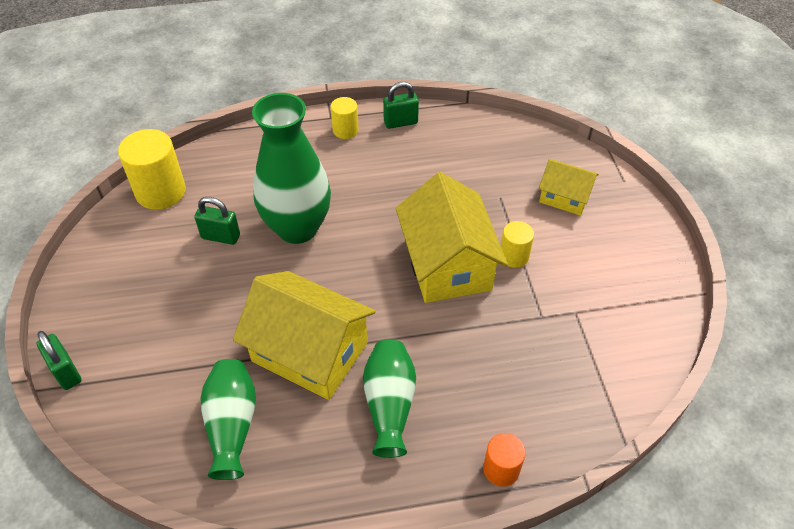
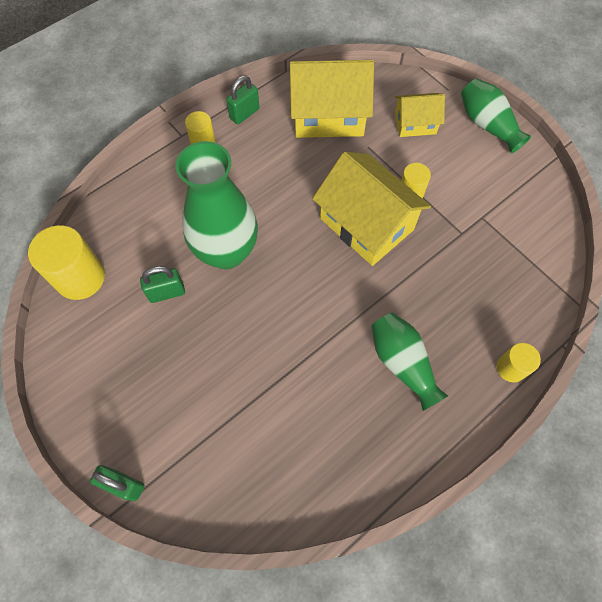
camera: 30 degrees left, 15 degrees up
(232, 425) = (296, 448): green vase -> green vase (487, 125)
(309, 352) = (313, 354): yellow house -> yellow house (328, 115)
(501, 469) = (511, 368): orange cylinder -> yellow cylinder

